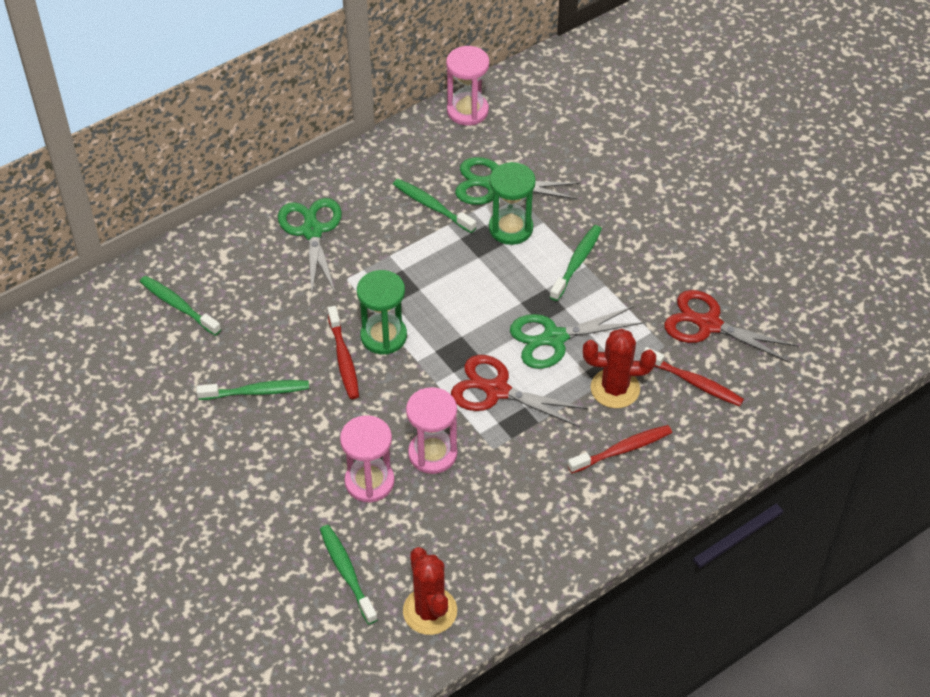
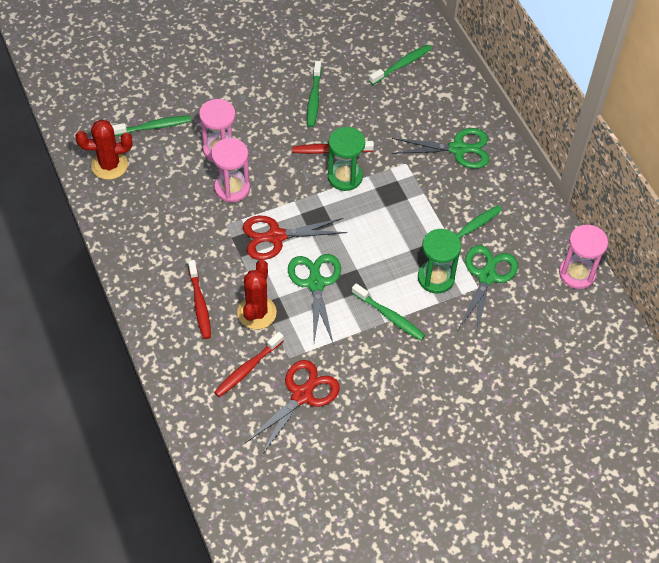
camera: 100 degrees right, 5 degrees up
(497, 390) = (276, 236): red scissors -> red scissors turned 135 degrees counterclockwise

